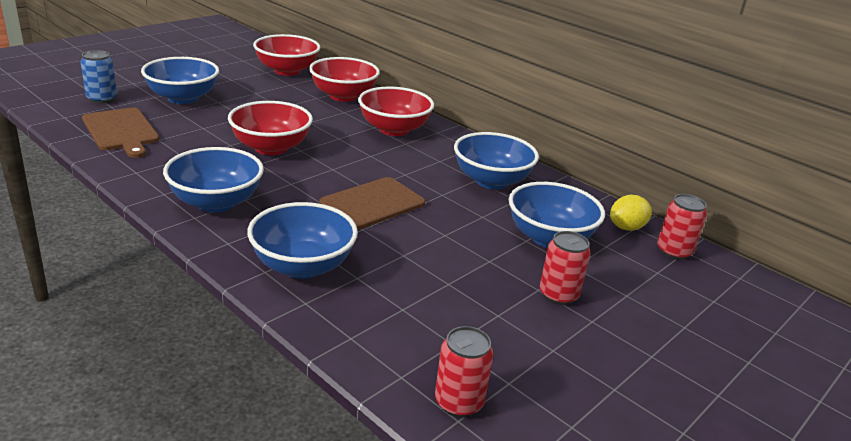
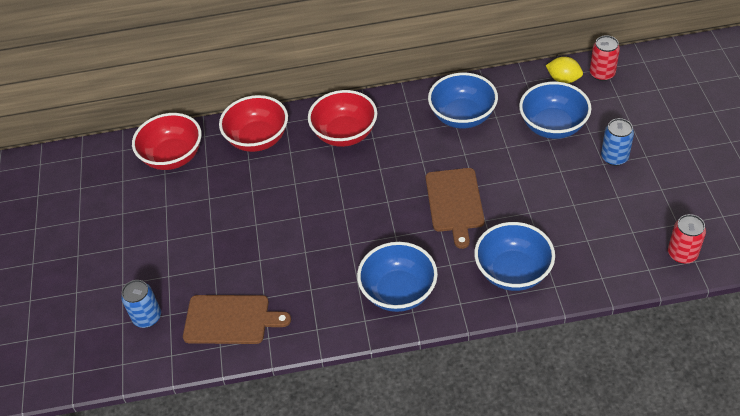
camera: 45 degrees left, 20 degrees up
(183, 98) = (186, 255): blue bowl -> none
(271, 148) = (328, 227): red bowl -> none
(558, 295) = (614, 157): red can -> blue can
(626, 227) = (563, 79): yellow lemon -> yellow lemon turned 75 degrees counterclockwise

